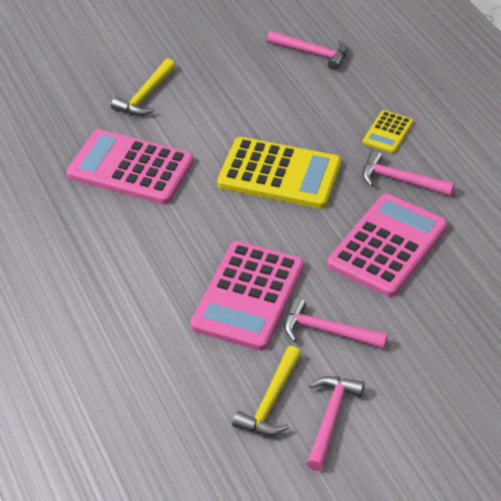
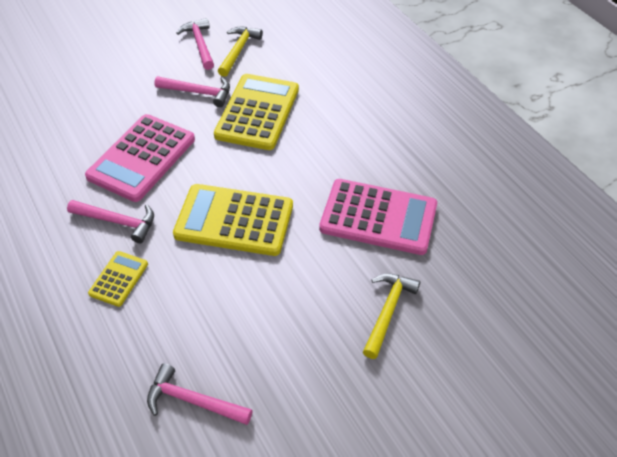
camera: 175 degrees right, 5 degrees up
(248, 296) = (257, 112): pink calculator -> yellow calculator
(330, 418) = (200, 44): pink hammer -> pink hammer turned 150 degrees clockwise

